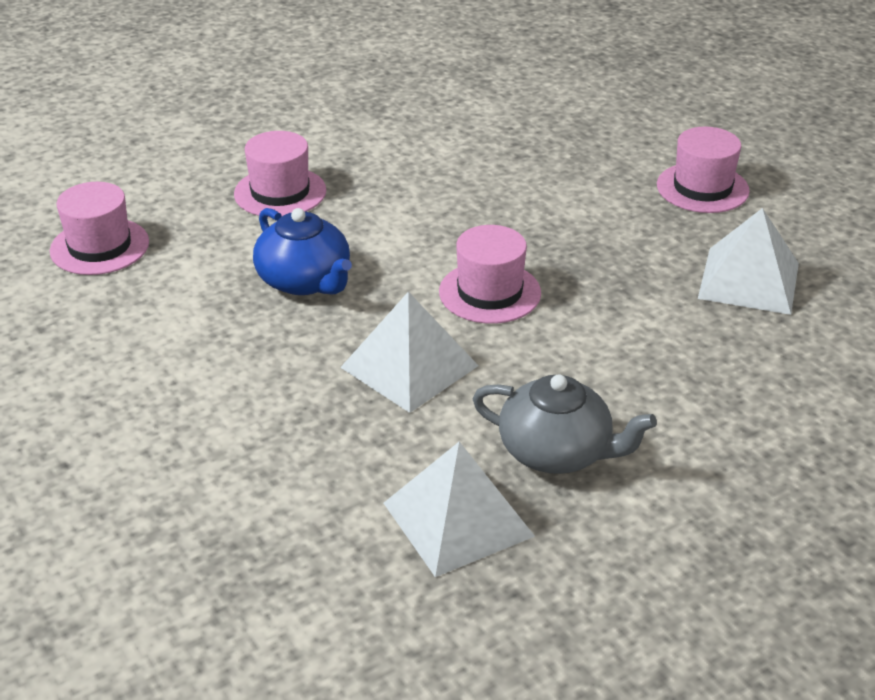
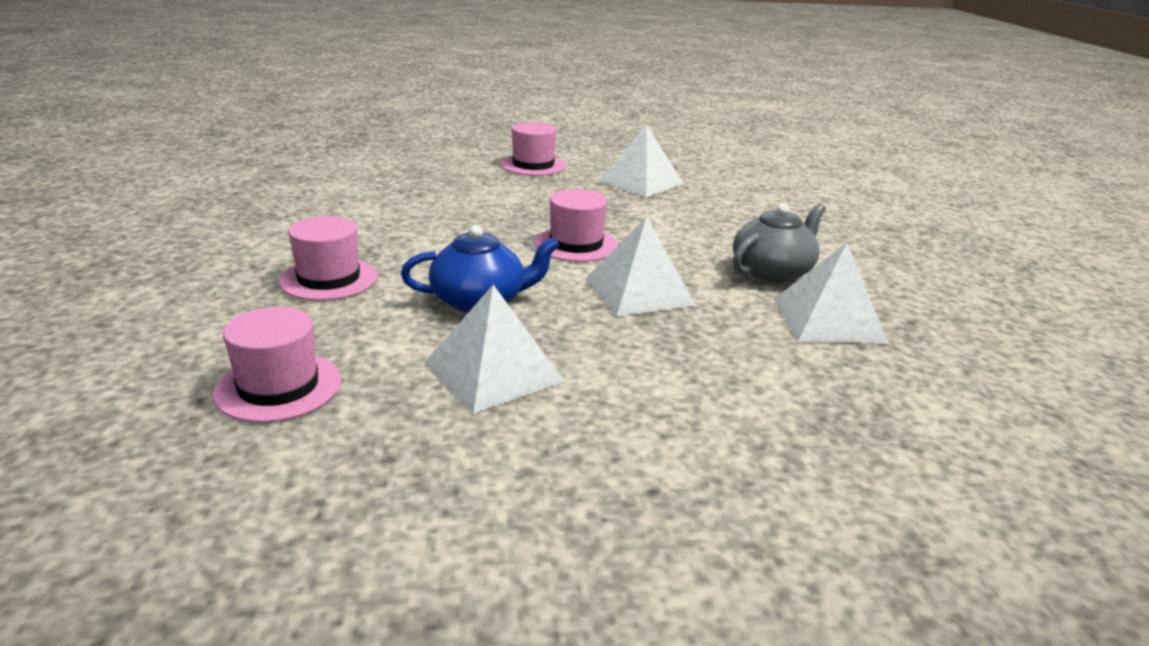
camera: 65 degrees left, 10 degrees down
(185, 332) = (494, 372): none -> white pyramid

